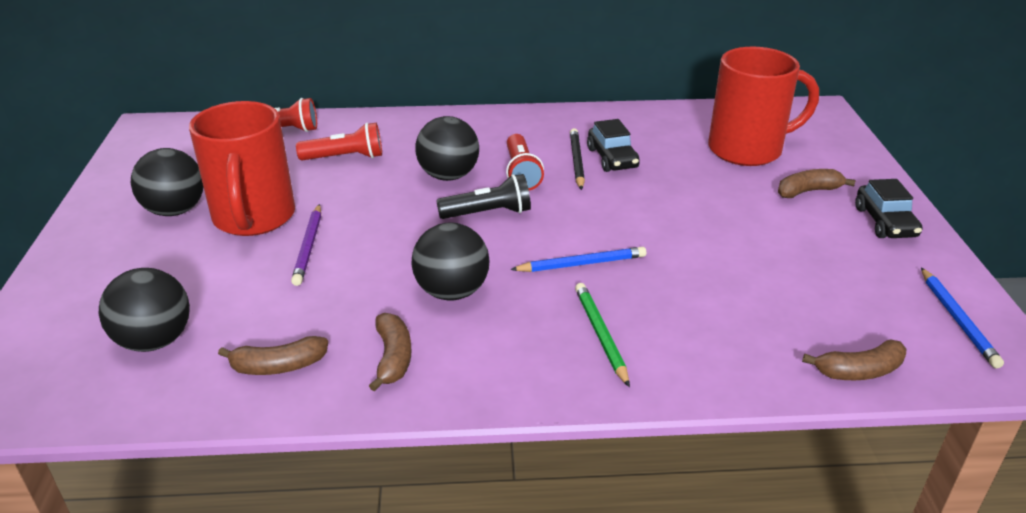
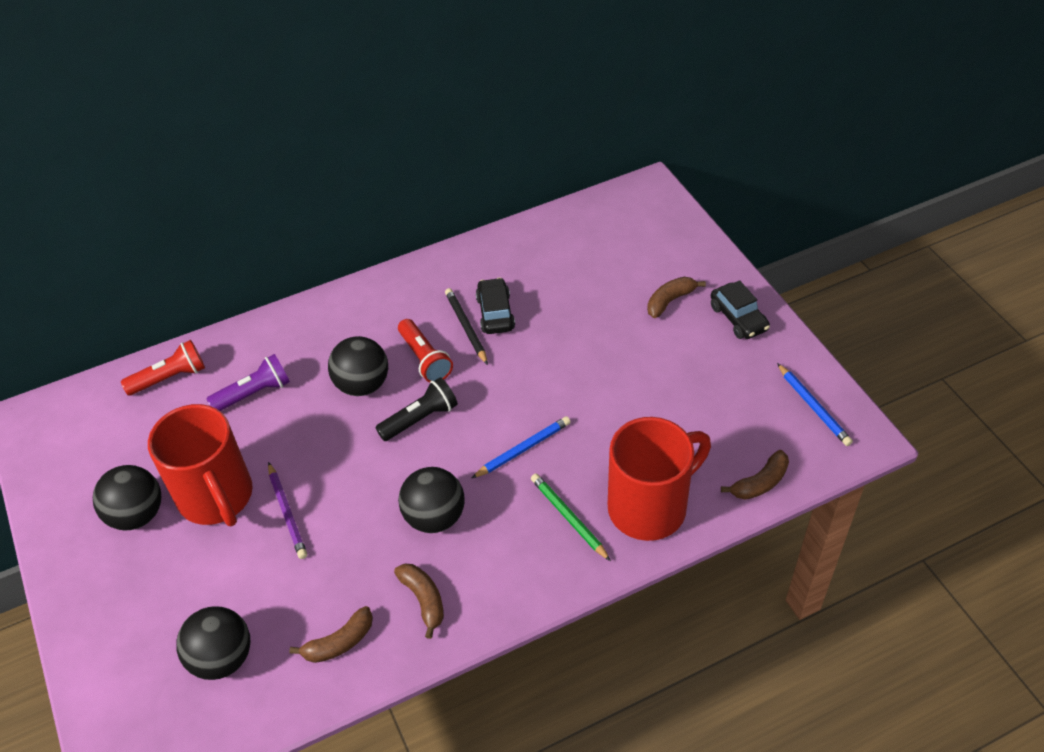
camera: 20 degrees left, 15 degrees up
(345, 157) = (254, 393): red flashlight -> purple flashlight
(612, 158) = (495, 313): black car -> black car turned 150 degrees counterclockwise
(748, 150) = (605, 263): red mug -> red mug (650, 507)

